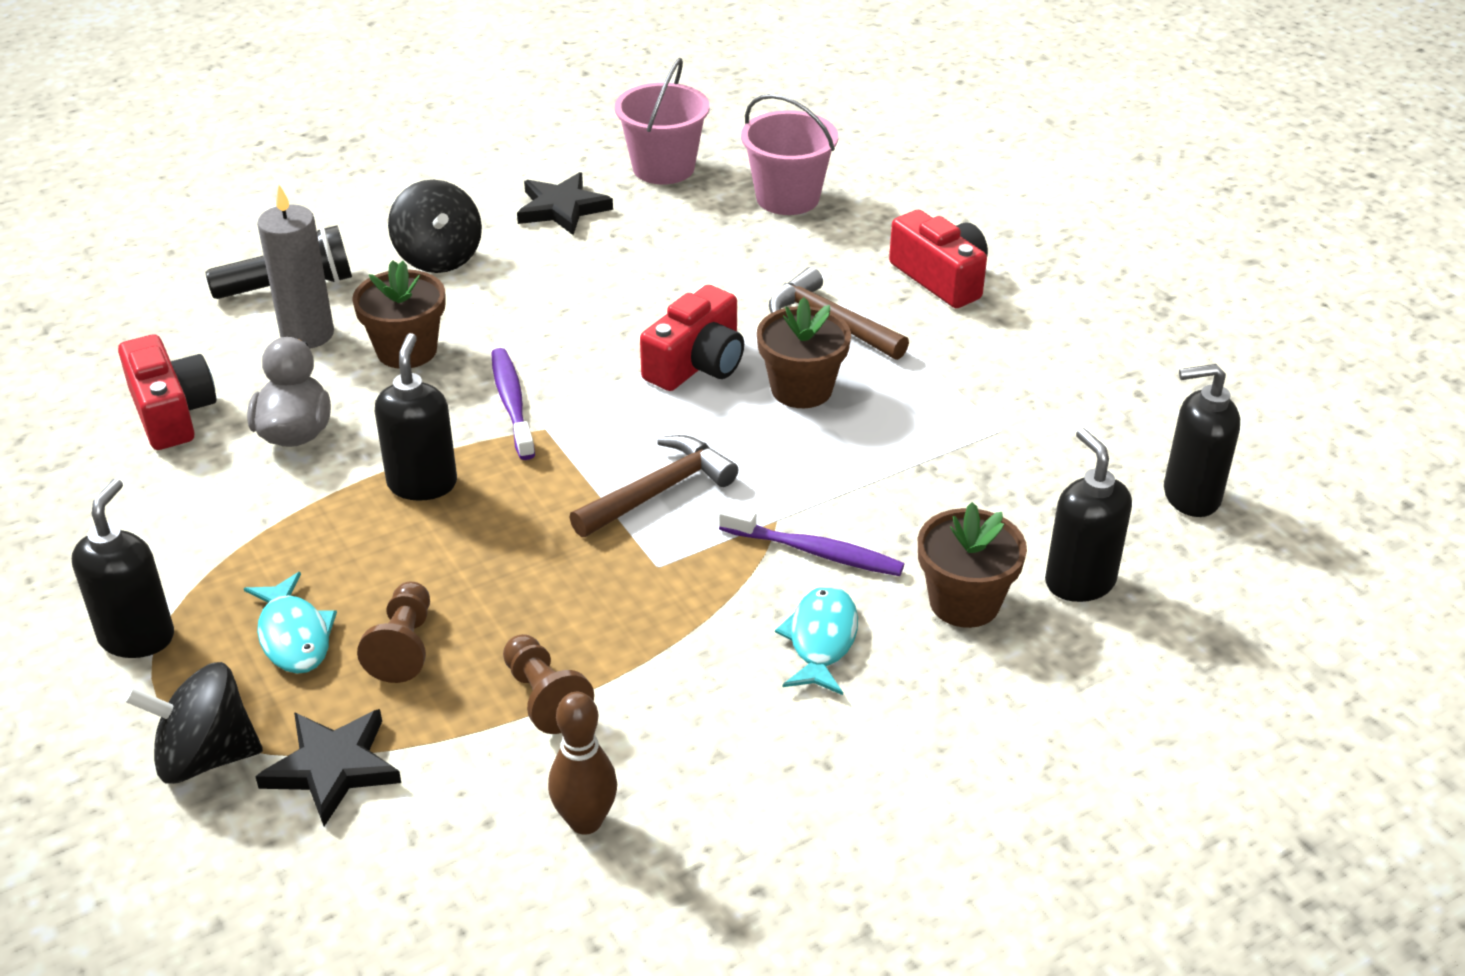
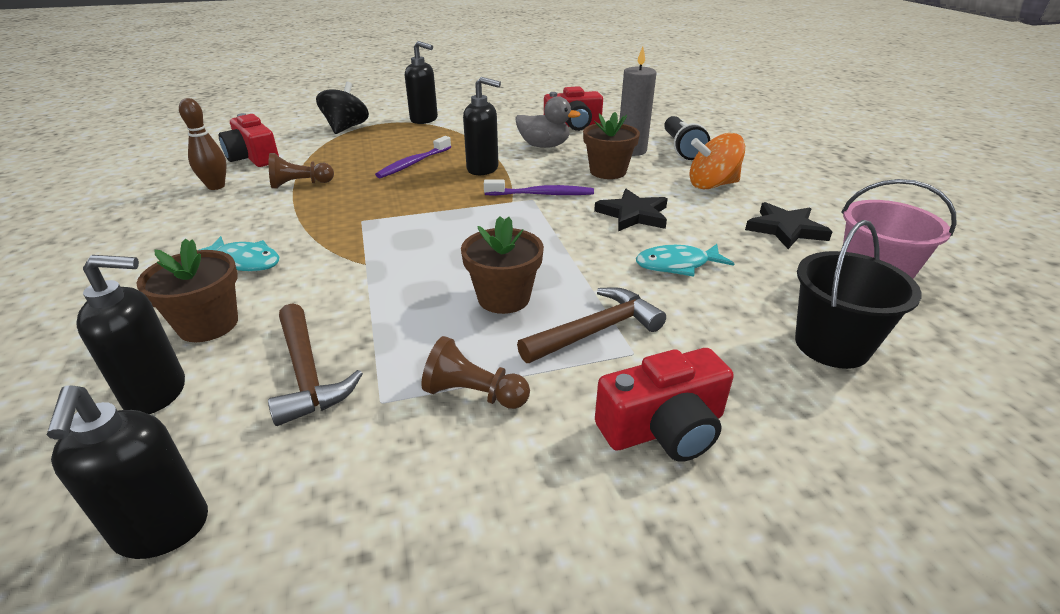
camera: 105 degrees right, 5 degrees down
(294, 636) = (397, 142): turquoise fish -> turquoise fish (677, 265)
(332, 768) = (313, 145): black star -> black star (633, 214)
(403, 646) = (368, 160): brown pawn -> brown pawn (473, 394)
(438, 257) = (712, 185): black spinning top -> orange spinning top
(658, 491) = (427, 228): brown hammer -> brown hammer (307, 373)
(697, 363) = (558, 258): red camera -> red camera (253, 157)
(787, 198) = (831, 345): pink bucket -> black bucket
(815, 552) = (321, 272): purple toothbrush -> purple toothbrush (413, 163)
(1190, 496) = (163, 530): black soap dispenser -> black soap dispenser turned 150 degrees clockwise

